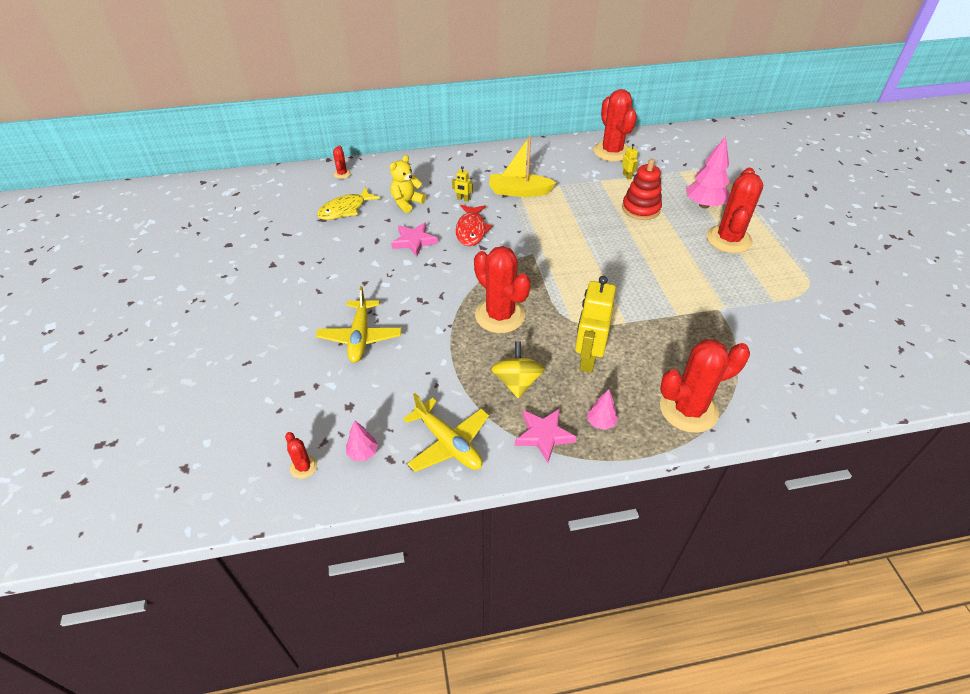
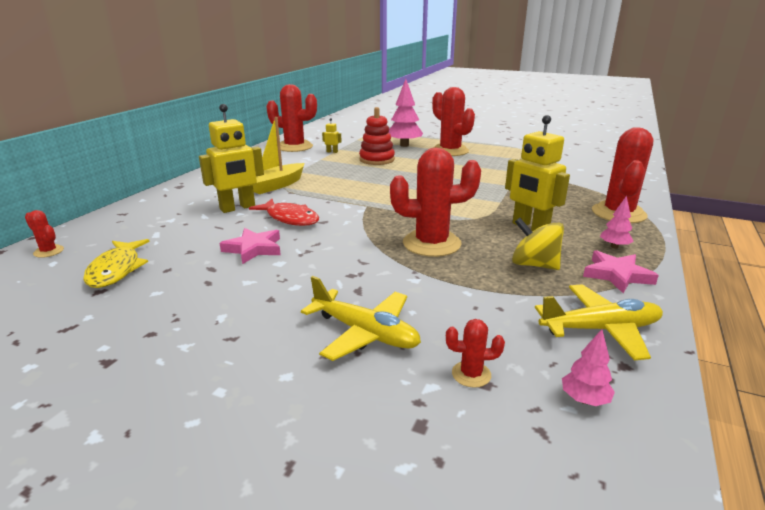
camera: 55 degrees left, 20 degrees down
(303, 467) = (585, 472): red cactus -> red cactus (471, 374)
(407, 203) = (184, 233): yellow teddy bear -> none
(463, 199) = (238, 208): yellow robot -> yellow robot, size x2.26

